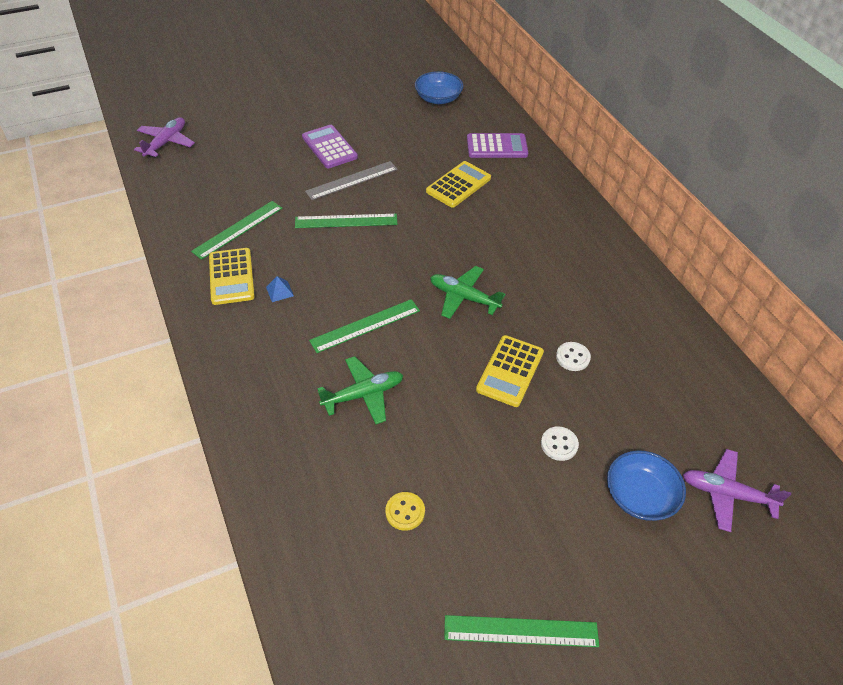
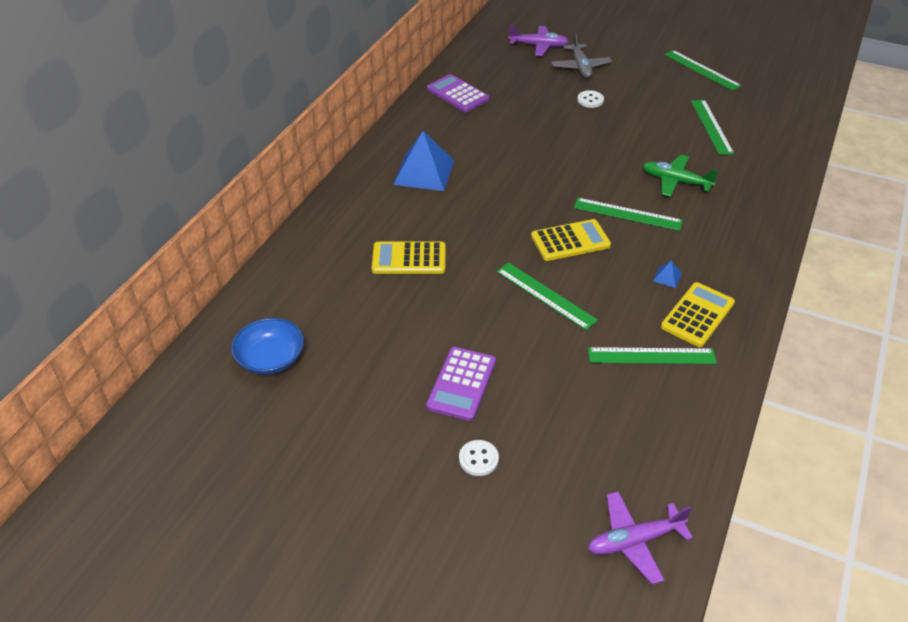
camera: 130 degrees left, 5 degrees down
(352, 180) = (490, 330): grey ruler -> none
(405, 512) = (711, 126): yellow button -> green ruler
(463, 297) = (535, 186): green plane -> none
(497, 147) = (319, 267): purple calculator -> purple calculator (457, 94)
(510, 371) = (567, 138): yellow calculator -> yellow calculator (570, 241)
(554, 248) = (424, 172): none -> blue pyramid
(572, 357) = (520, 121): white button -> white button (478, 459)
(640, 496) = (580, 67): blue bowl -> grey plane
(726, 494) = (539, 46): purple plane -> purple plane turned 60 degrees counterclockwise

